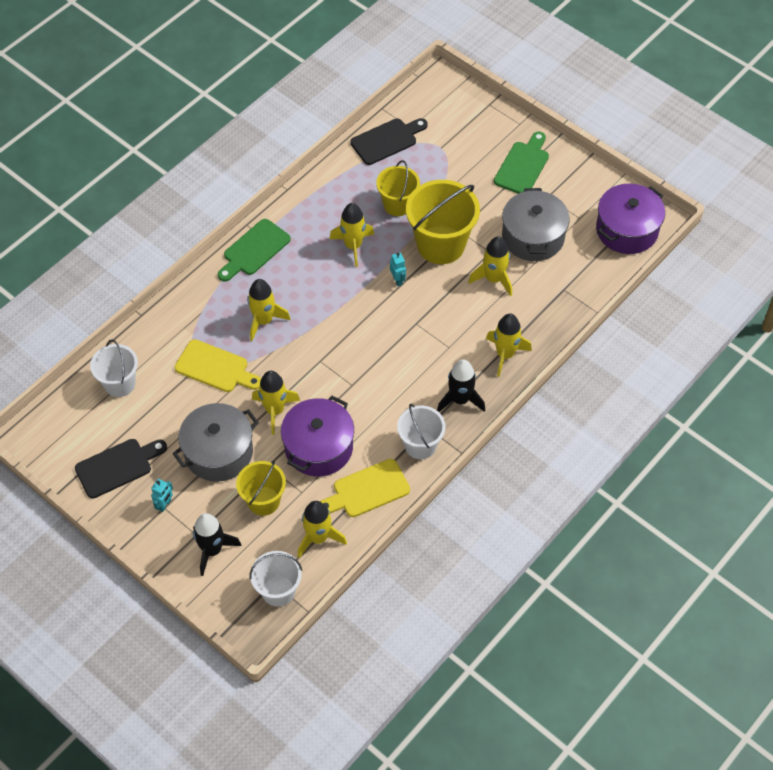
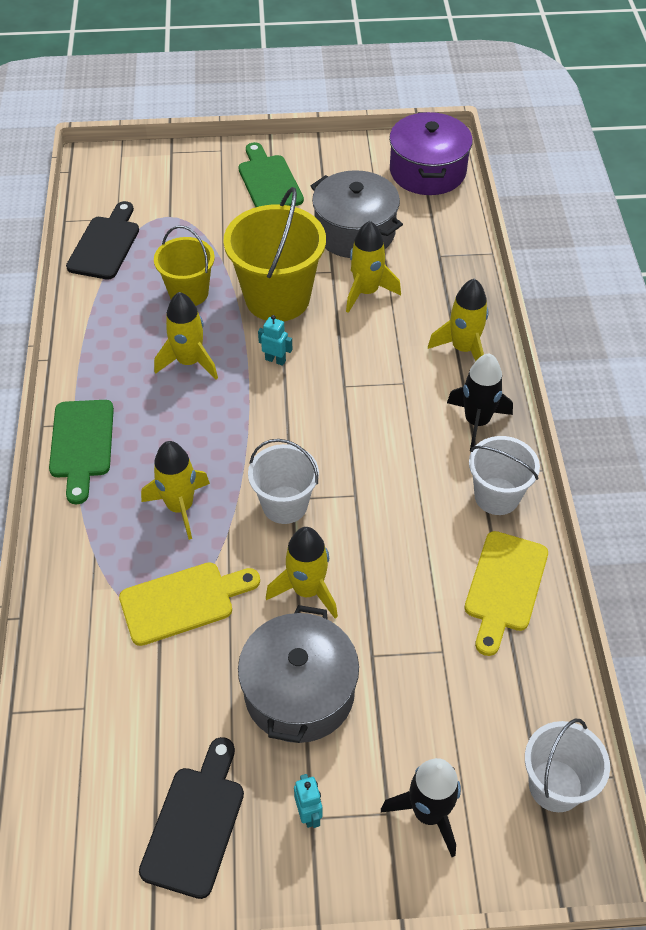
camera: 45 degrees left, 5 degrees down
(119, 383) = (83, 720): white bucket -> white bucket (285, 505)
(263, 501) = (415, 699): yellow bucket -> none
(318, 447) = (401, 587): purple pot -> none
(318, 538) = (521, 684): yellow rocket -> none

